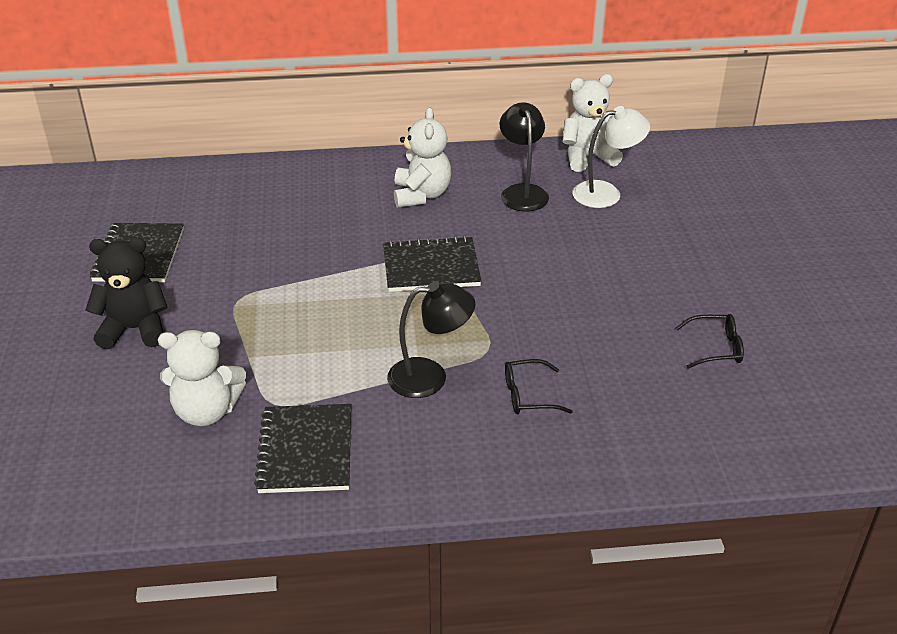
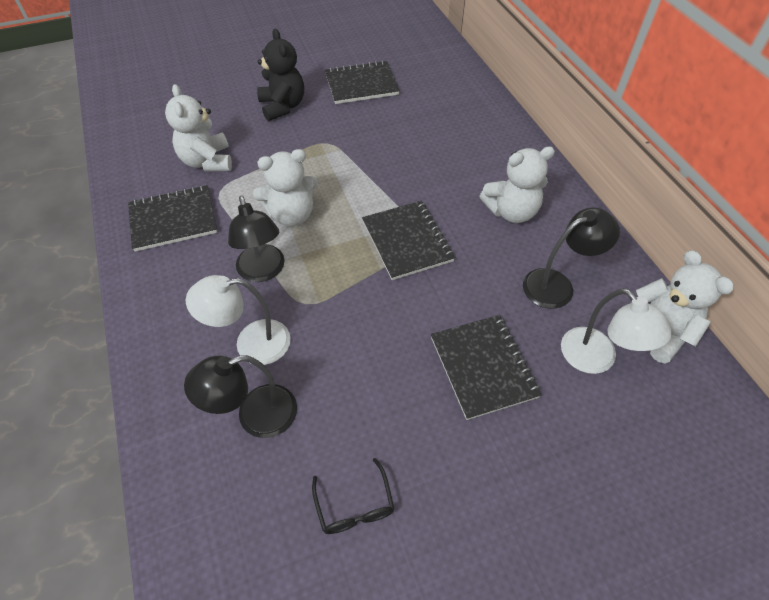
camera: 75 degrees right, 15 degrees up
(350, 345) = (291, 215): none -> white teddy bear
(528, 395) = (251, 343): black glasses -> white lamp
(598, 252) = (483, 367): none -> black notebook
(616, 400) = (255, 416): none -> black lamp

